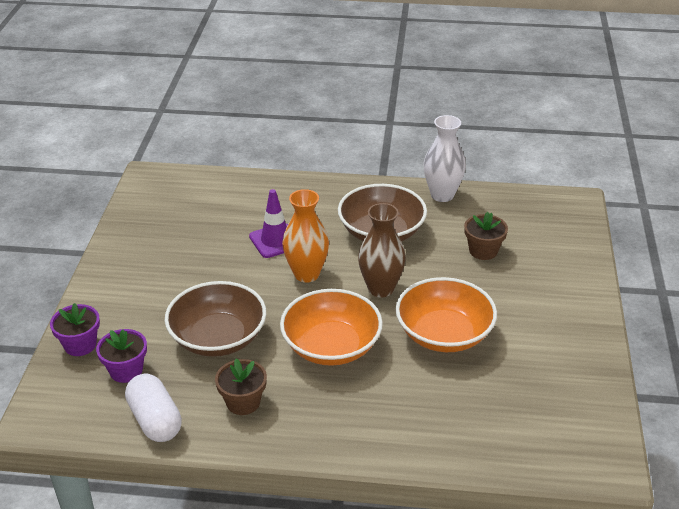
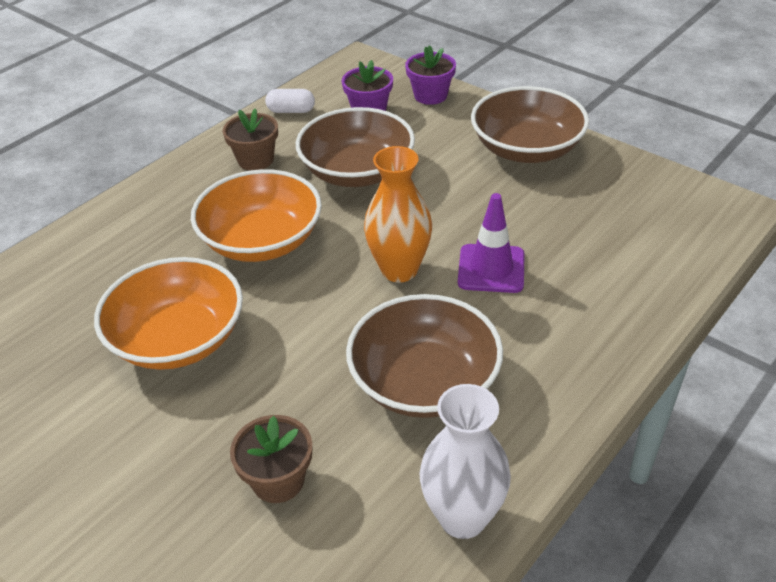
camera: 125 degrees right, 5 degrees up
(132, 268) = (526, 149): none -> brown bowl
(155, 420) = (291, 111): white capsule -> white capsule, size x0.61
(381, 289) = (310, 322): brown vase -> none

